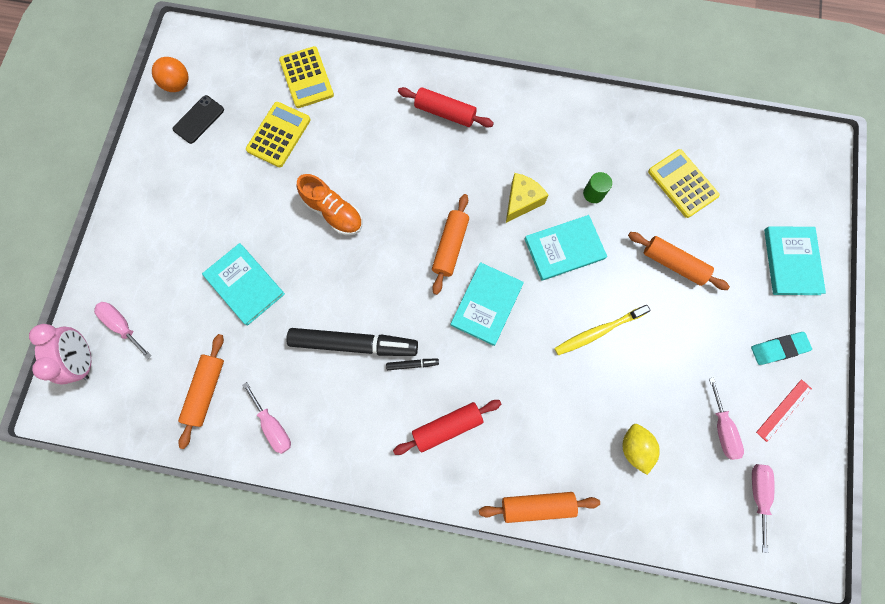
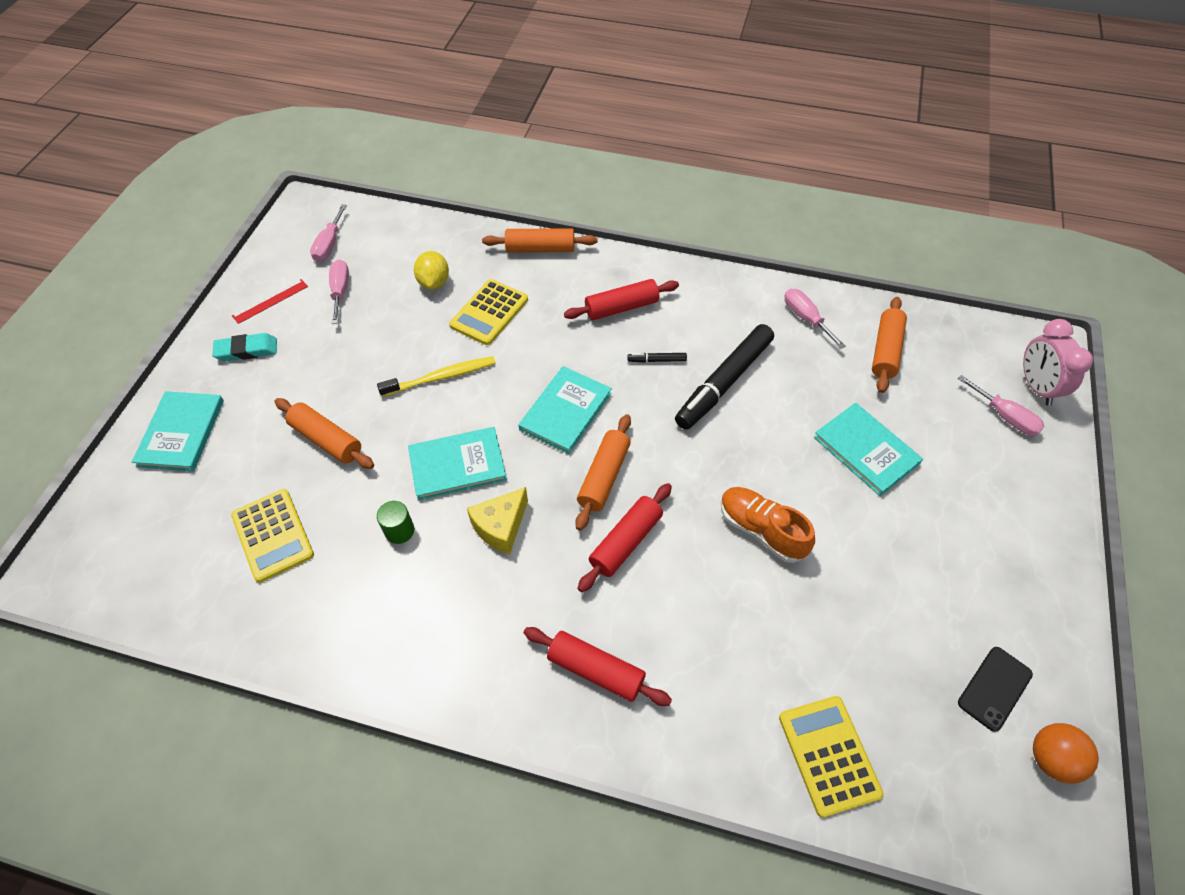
camera: 175 degrees left, 20 degrees down
(278, 135) = (858, 652): yellow calculator -> yellow calculator (489, 312)
(354, 344) = (724, 383): black marker -> black marker turned 60 degrees counterclockwise
(431, 196) = (626, 542): none -> red rolling pin

